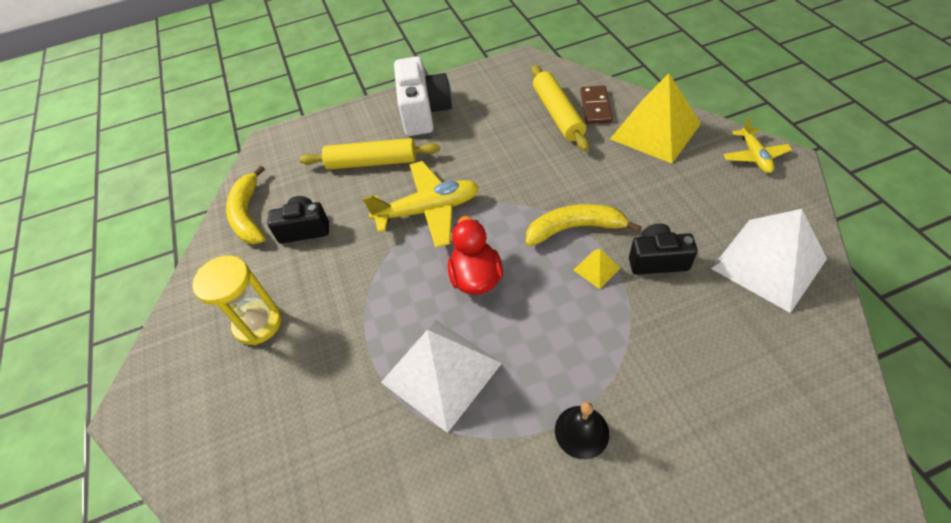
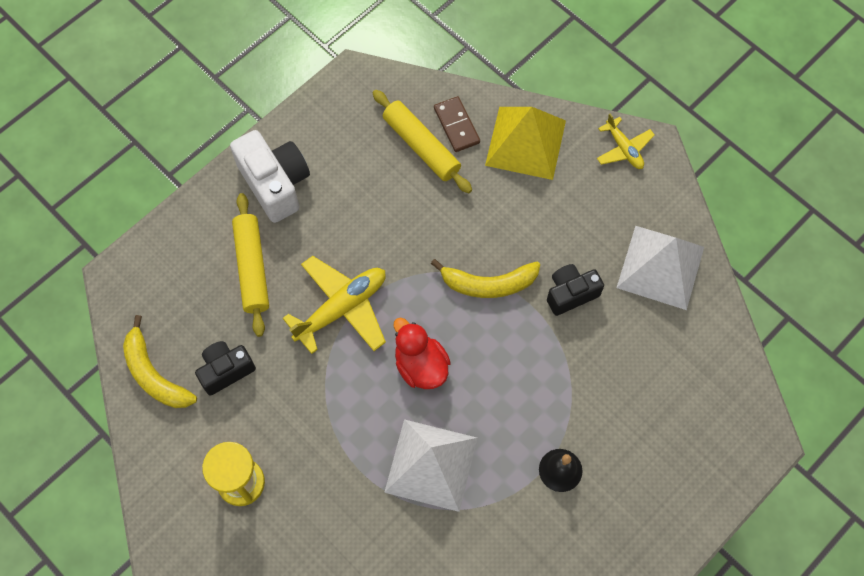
camera: 30 degrees left, 15 degrees up
(372, 162) = (252, 268): yellow rolling pin -> yellow rolling pin turned 75 degrees counterclockwise
(574, 228) = (489, 284): yellow banana -> yellow banana turned 150 degrees counterclockwise
(596, 269) = (523, 320): yellow pyramid -> none

